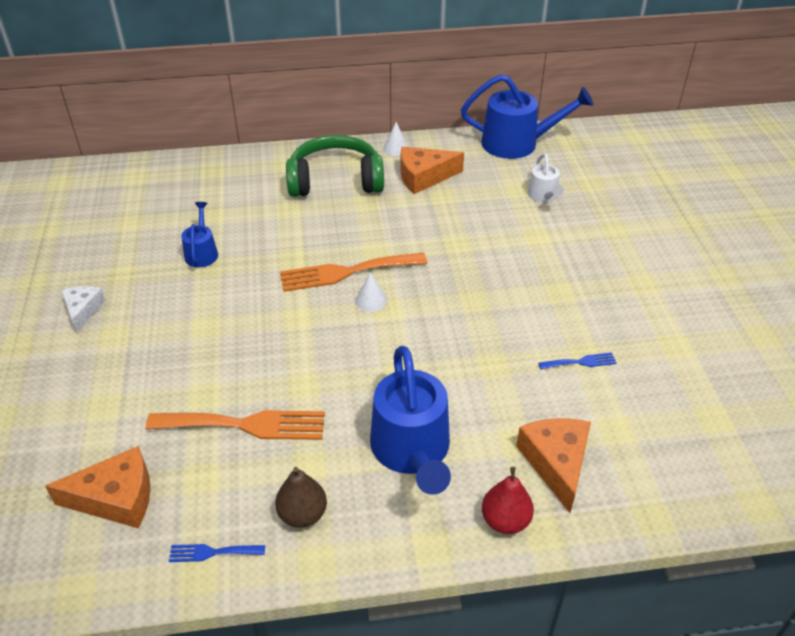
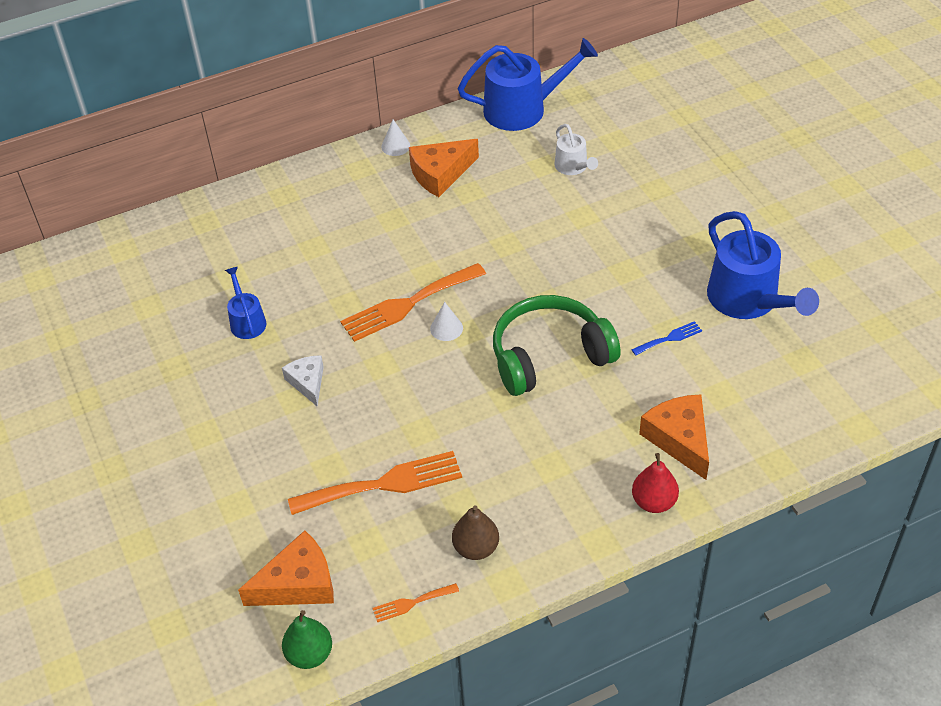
camera: 15 degrees left, 5 degrees up
(83, 310) = (156, 416): white cheese -> white cheese (307, 382)
(87, 575) = (309, 654): none -> green pear
(212, 552) = (412, 603): blue fork -> orange fork
(335, 180) = (348, 201): green headphones -> green headphones (549, 356)
(412, 450) = (548, 464): blue watering can -> blue watering can (748, 300)

